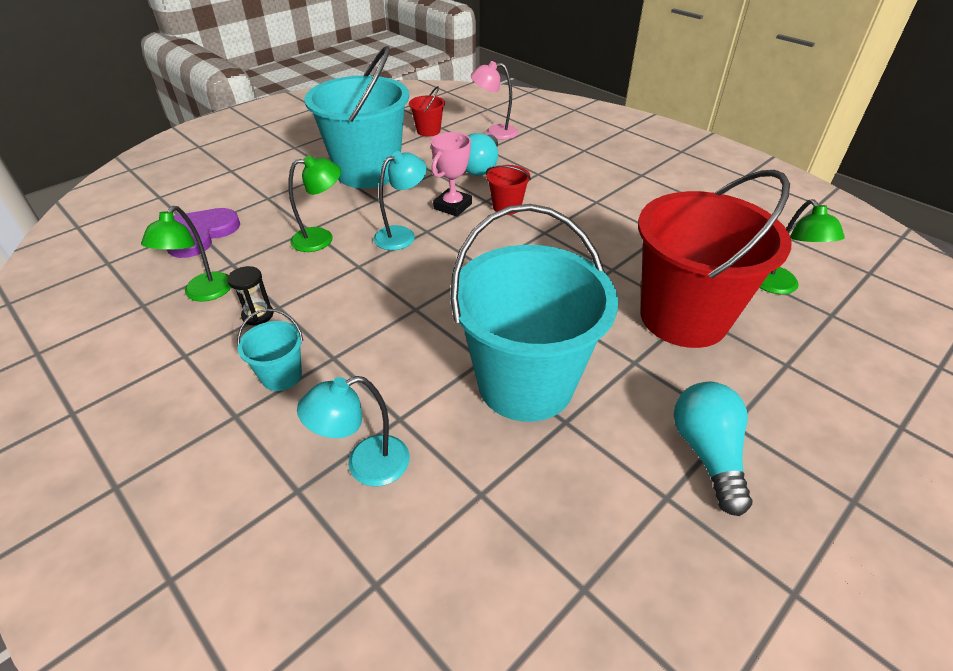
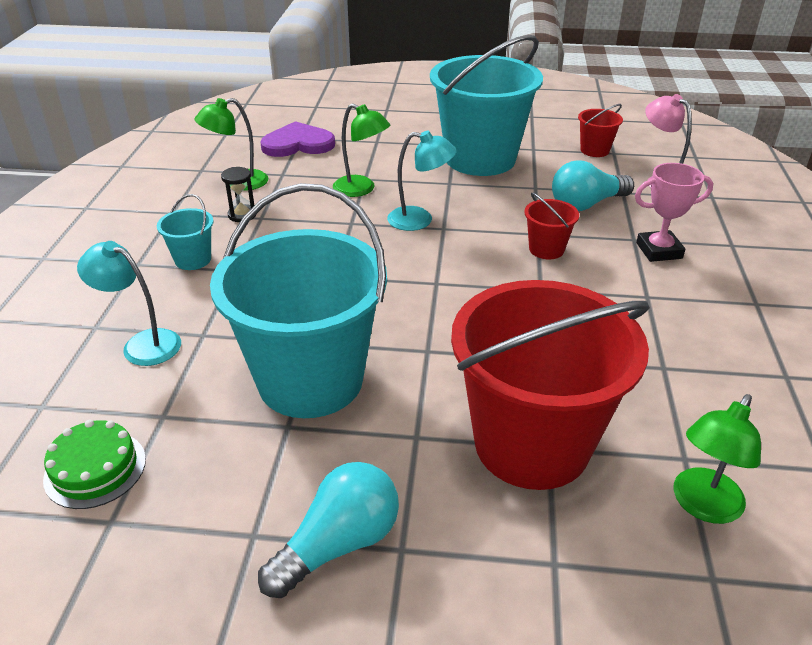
camera: 50 degrees right, 5 degrees down
(453, 206) = (499, 222): pink trophy -> pink trophy (659, 251)
(507, 573) = (95, 469): none -> green cake

